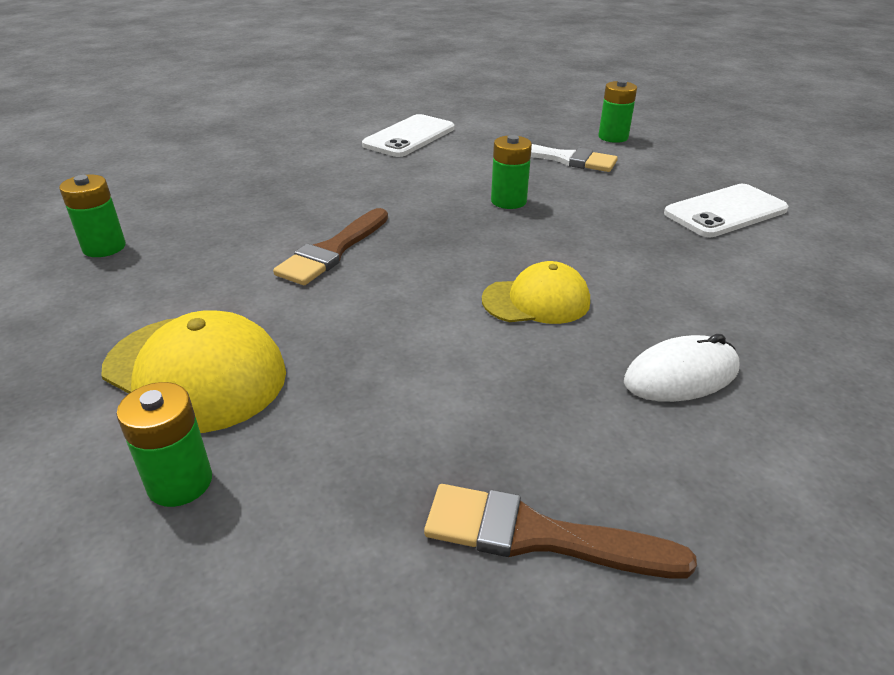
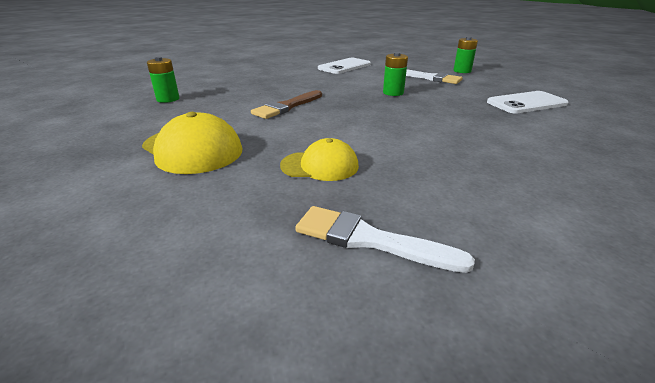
camera: 10 degrees right, 5 degrees down
(180, 482) = (163, 194): green battery -> none
(536, 301) = (398, 133): yellow cap -> yellow cap (320, 166)
(539, 536) = (369, 239): brown brush -> white brush
(681, 375) = (483, 172): white mouse -> none

